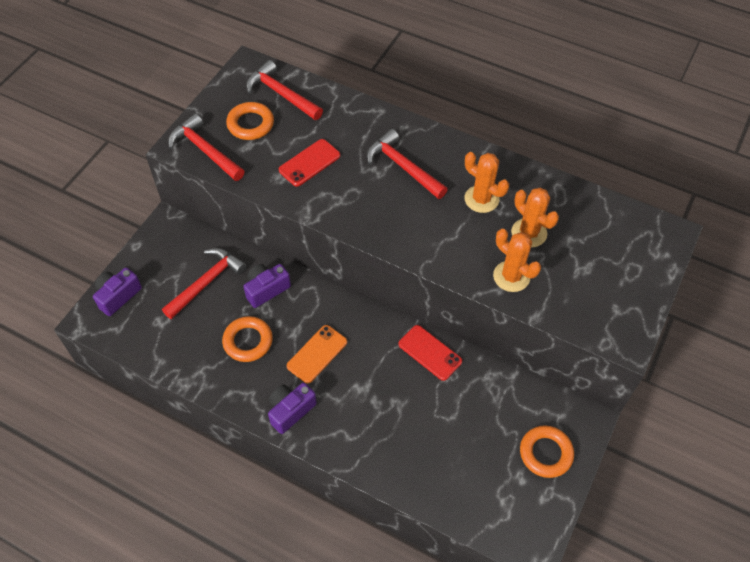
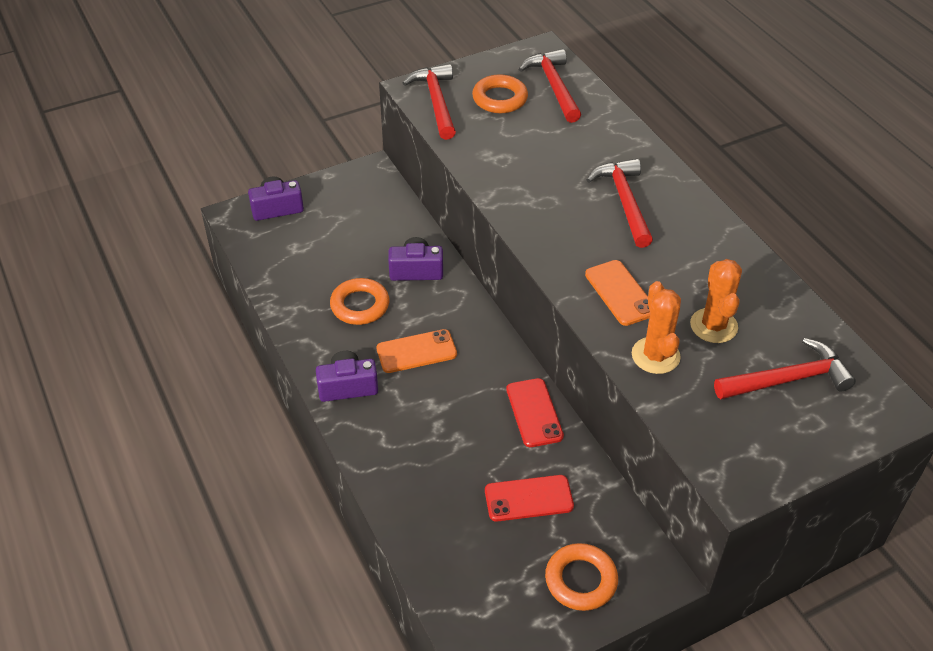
camera: 35 degrees right, 10 degrees down
(206, 282) = (365, 236): red hammer -> red hammer (788, 379)
(309, 163) = (529, 155): red phone -> red phone (528, 498)
(454, 241) = (620, 293): none -> orange phone
(481, 199) = (686, 269): orange cactus -> none

